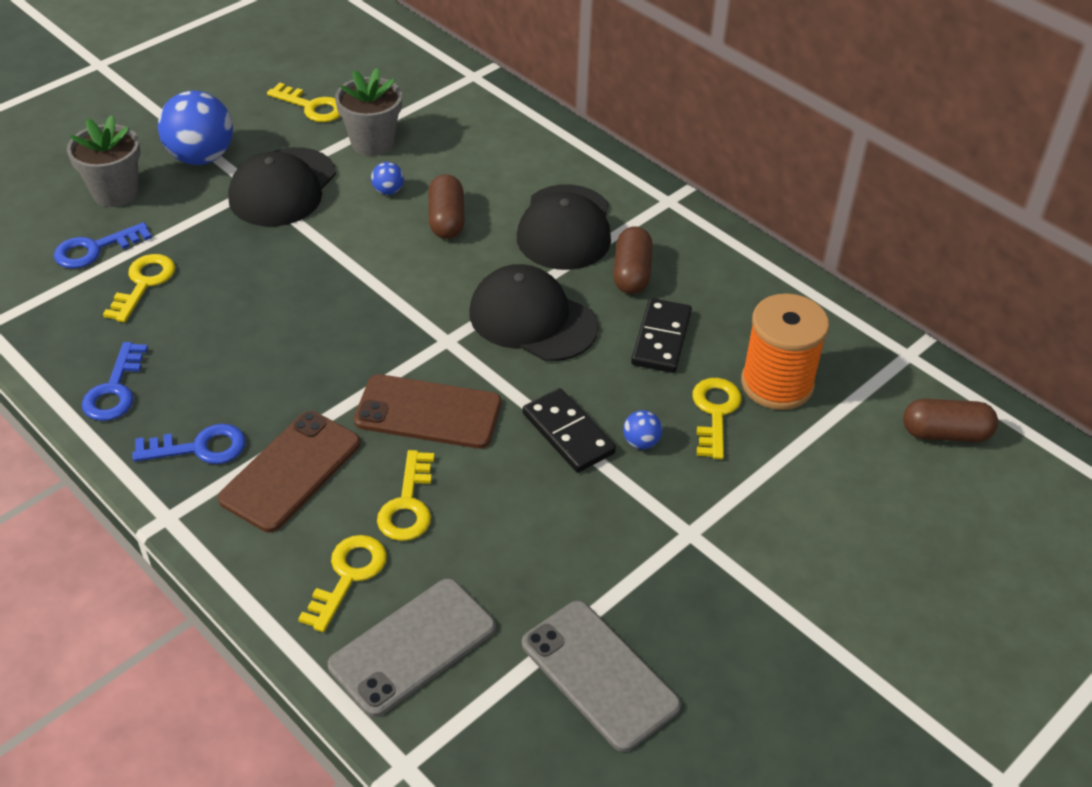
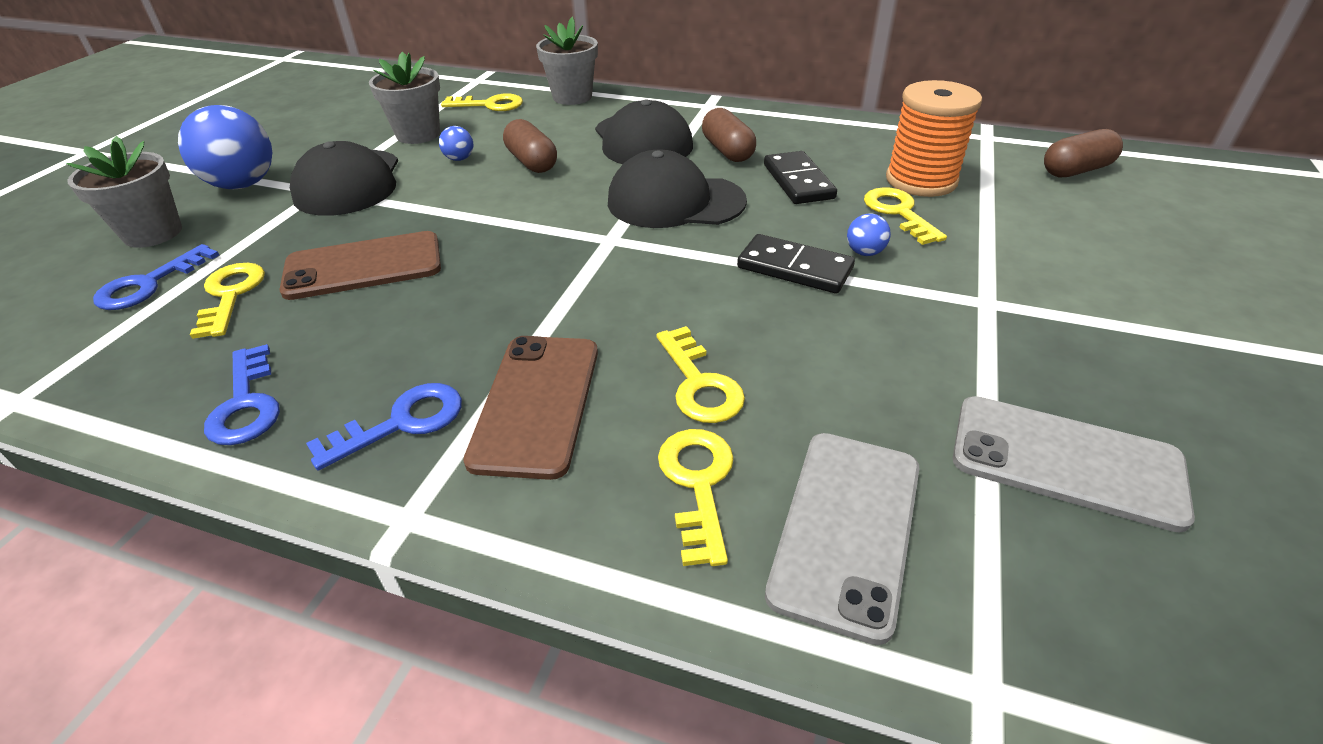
camera: 25 degrees left, 5 degrees down
(311, 107) = (340, 127): yellow key -> yellow key (489, 105)
(428, 412) = (644, 298): brown phone -> brown phone (363, 266)
(546, 137) = (572, 97): none -> grey flower pot

